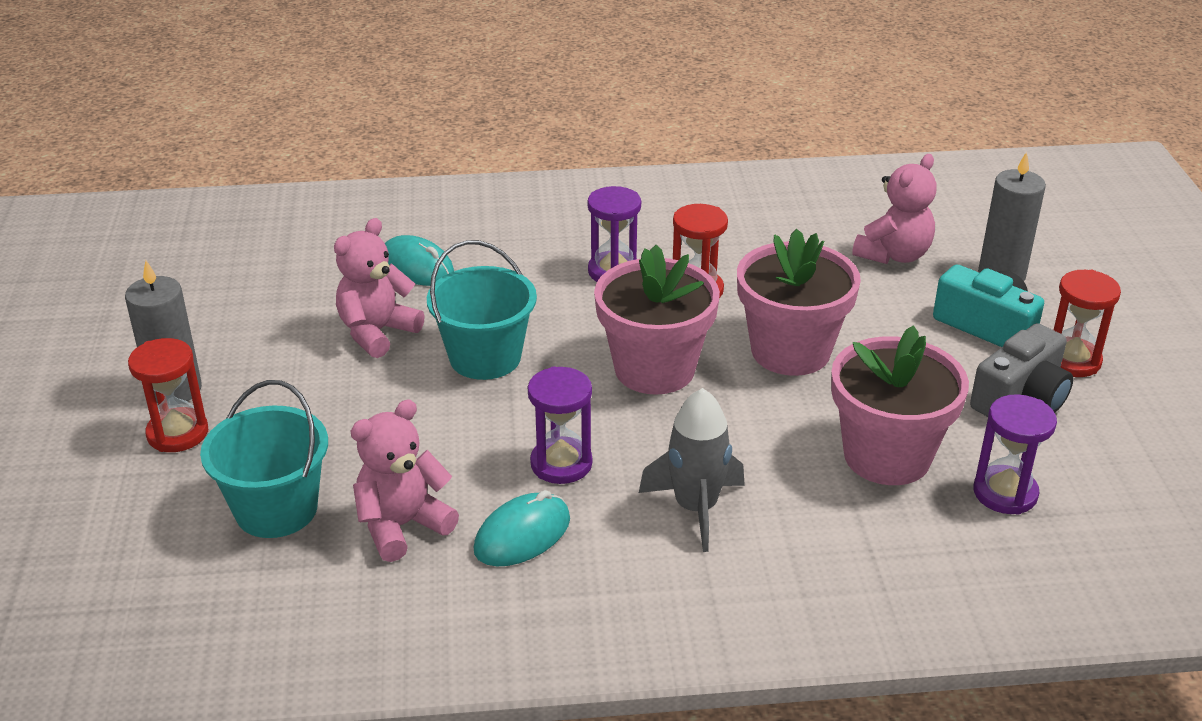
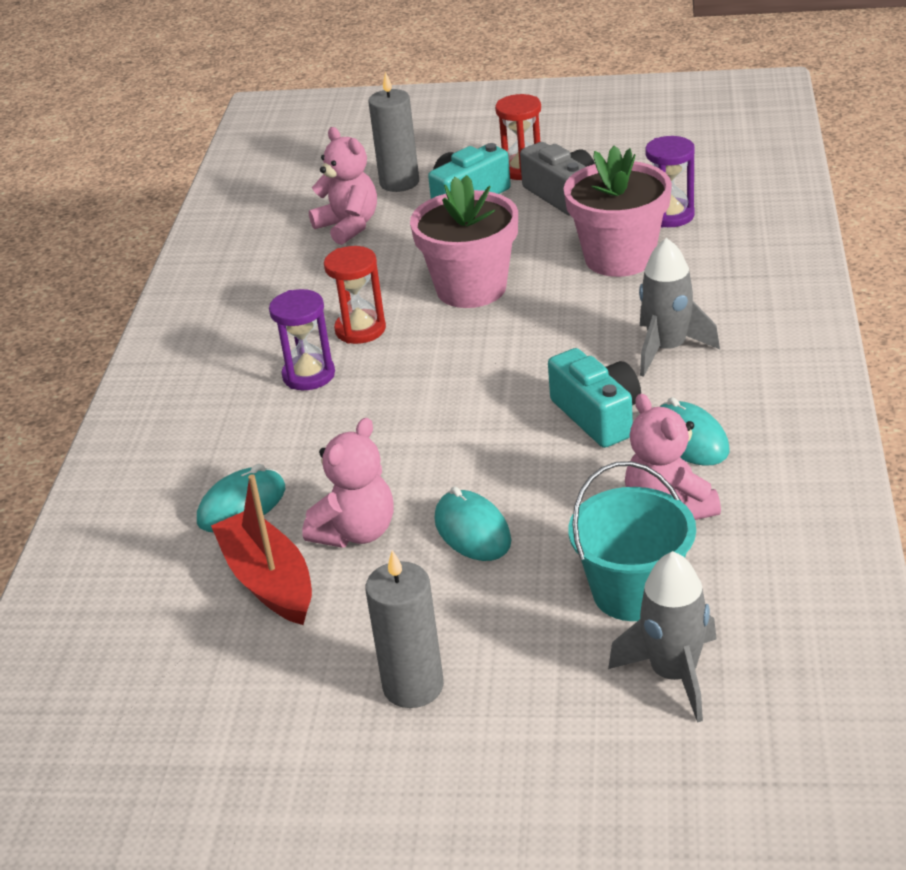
camera: 75 degrees left, 0 degrees up
(158, 543) = (674, 674): none -> grey rocket
(177, 433) = (495, 676): red hourglass -> none
(316, 296) = (268, 581): none -> red boat
(375, 399) = (472, 531): none -> turquoise mouse
(377, 332) = (356, 532): pink teddy bear -> pink teddy bear turned 105 degrees counterclockwise
(485, 357) = (425, 458): turquoise bucket -> none
(561, 464) = (598, 416): purple hourglass -> turquoise camera
(654, 369) = (475, 359): pink flower pot -> none

